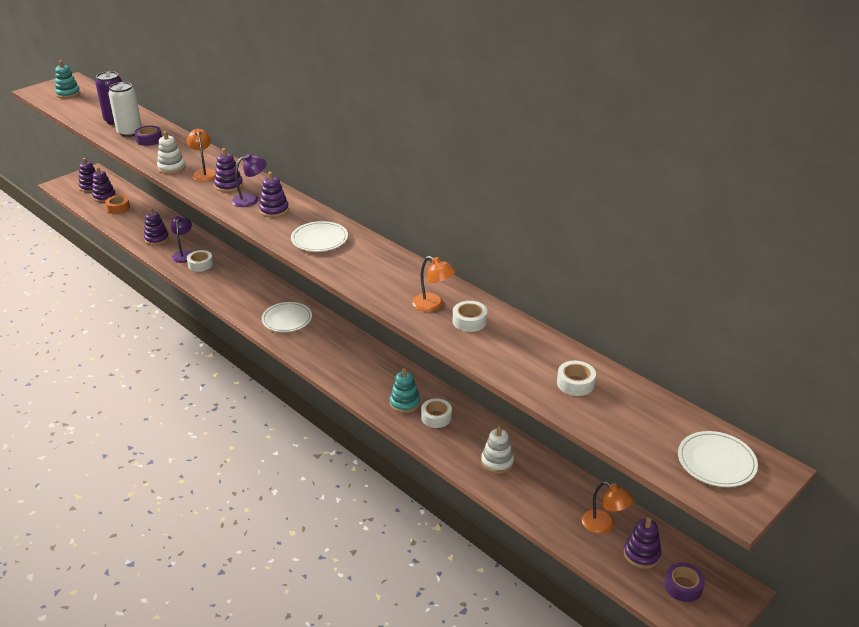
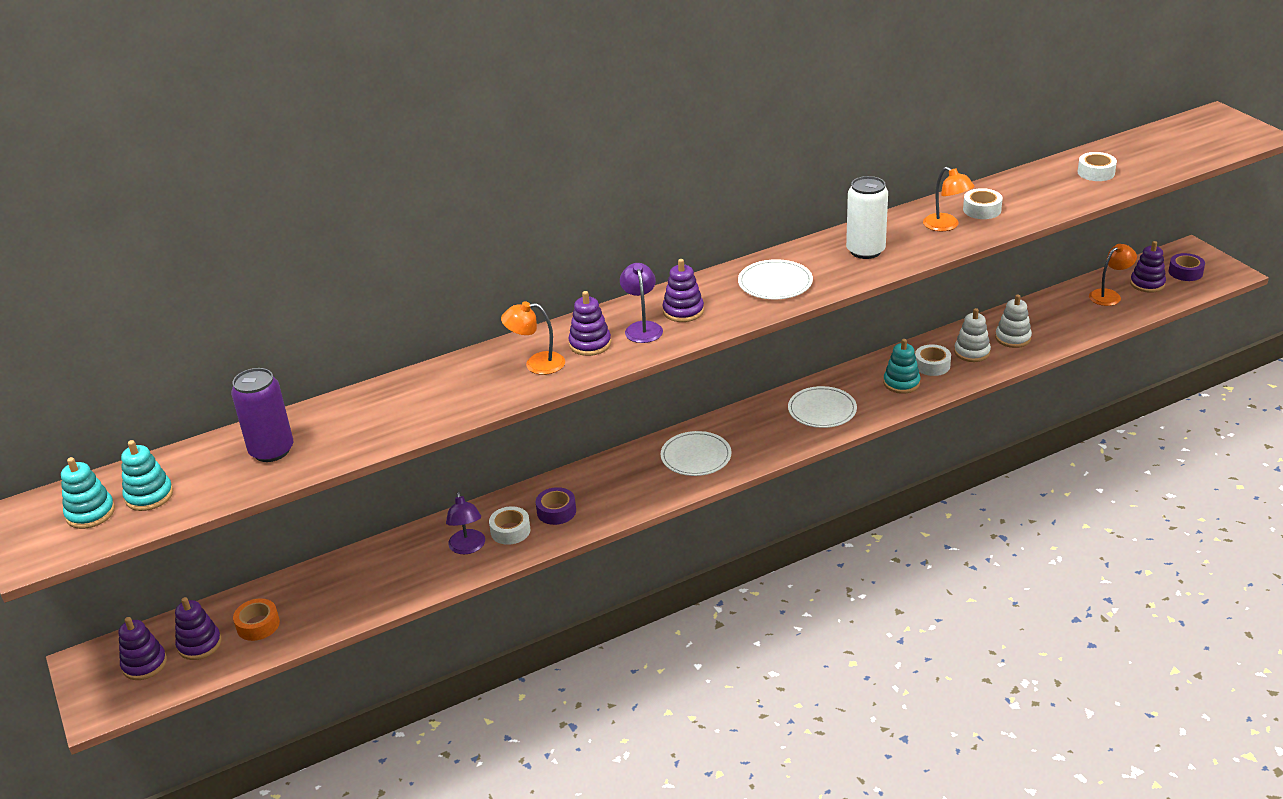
camera: 70 degrees left, 0 degrees up
(80, 102) = (149, 496): none -> turquoise stacking toy
(129, 132) = (333, 435): white can -> white can (865, 251)
(149, 140) = (380, 415): purple tape -> purple tape (556, 511)
(156, 239) = (400, 577): purple stacking toy -> none
(171, 168) = (499, 393): white stacking toy -> white stacking toy (972, 352)
(184, 254) = (468, 547): purple lamp -> purple lamp turned 120 degrees counterclockwise
(433, 305) = (946, 226): orange lamp -> orange lamp turned 90 degrees clockwise
(716, 461) = (1207, 133): white plate -> white plate (822, 410)

